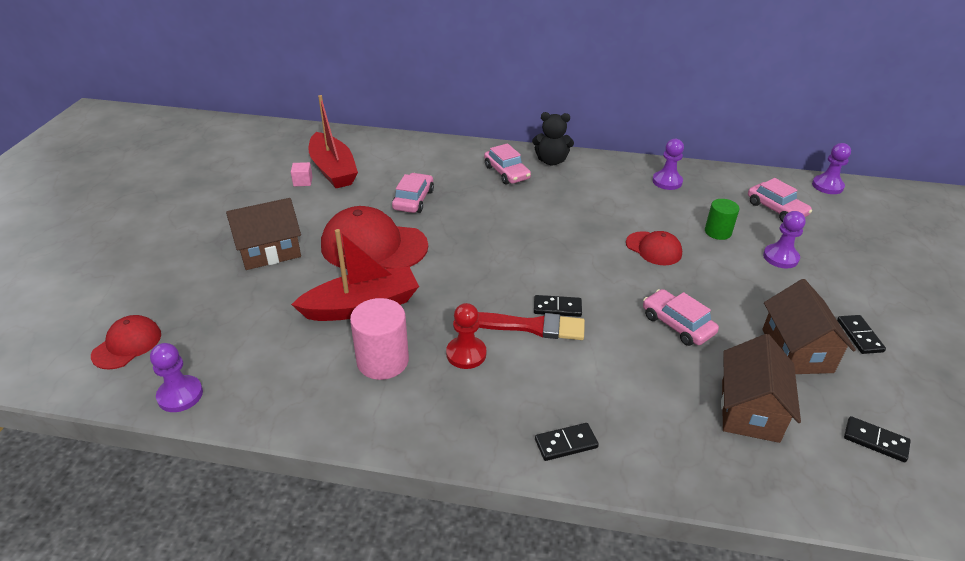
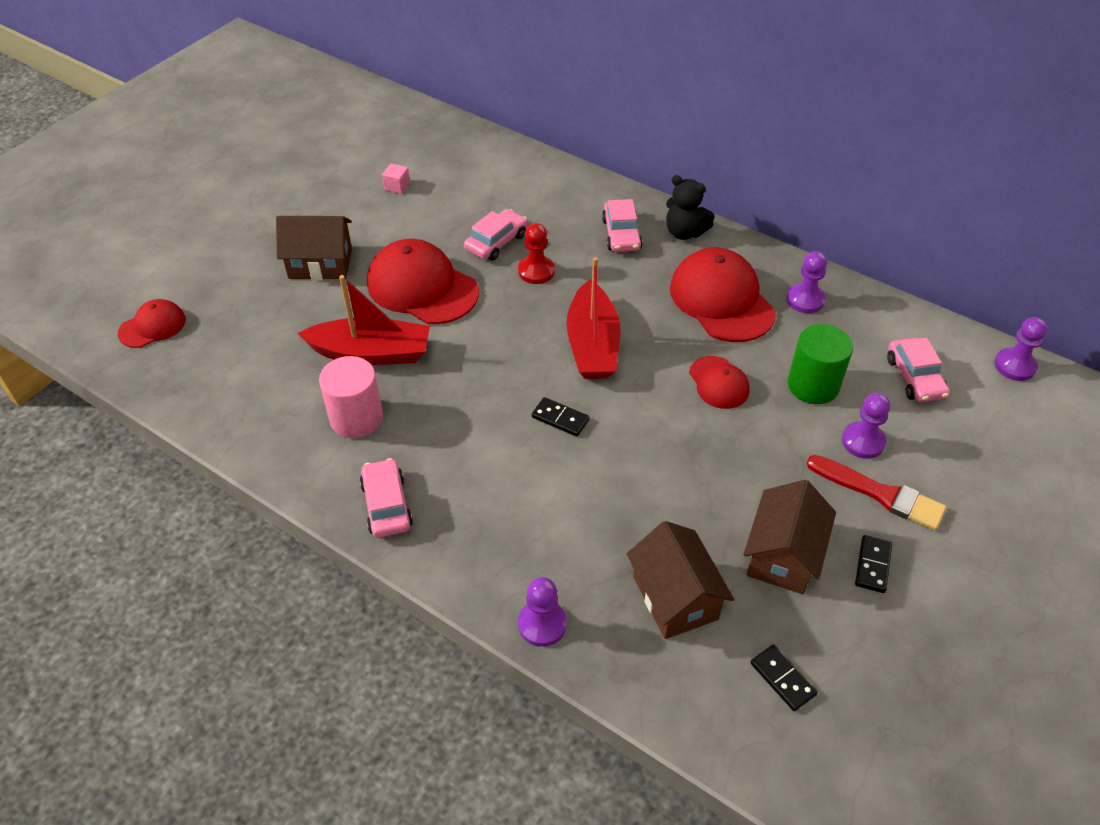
camera: 25 degrees right, 10 degrees up
(180, 395) = (171, 391): purple pawn -> purple pawn (542, 624)
(333, 170) = (436, 179): red boat -> red boat (592, 344)
(466, 354) = (437, 438): red pawn -> red pawn (536, 271)
(530, 326) = (518, 430): red brush -> red brush (880, 494)
(566, 443) = (469, 560): black domino -> none
(611, 196) = (721, 300): none -> red cap
(677, 324) = (673, 480): pink car -> pink car (386, 505)
(718, 232) = (813, 385): green cylinder -> green cylinder, size x1.56
(750, 410) = (675, 597): brown house -> brown house turned 60 degrees counterclockwise

